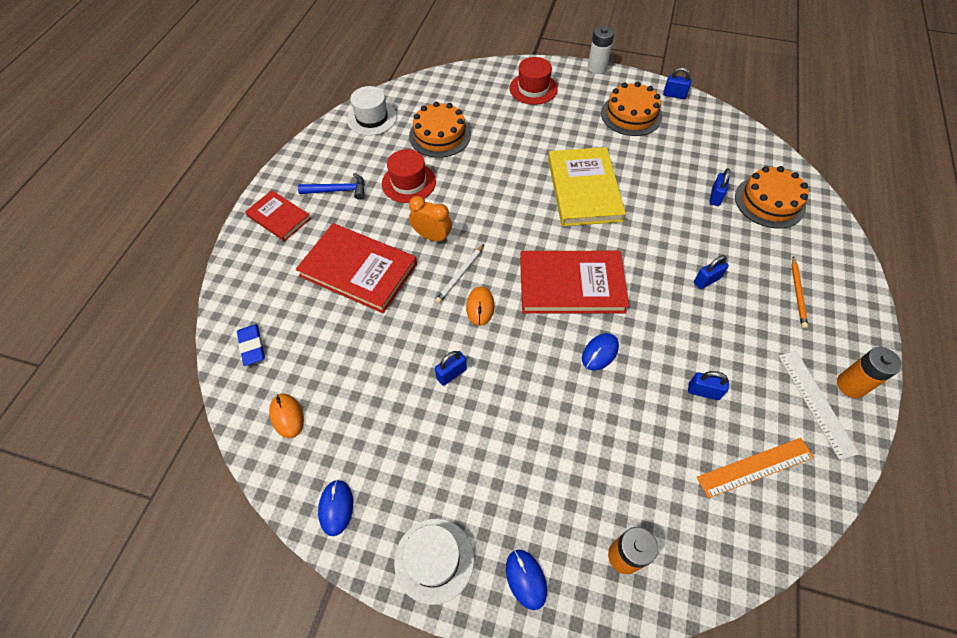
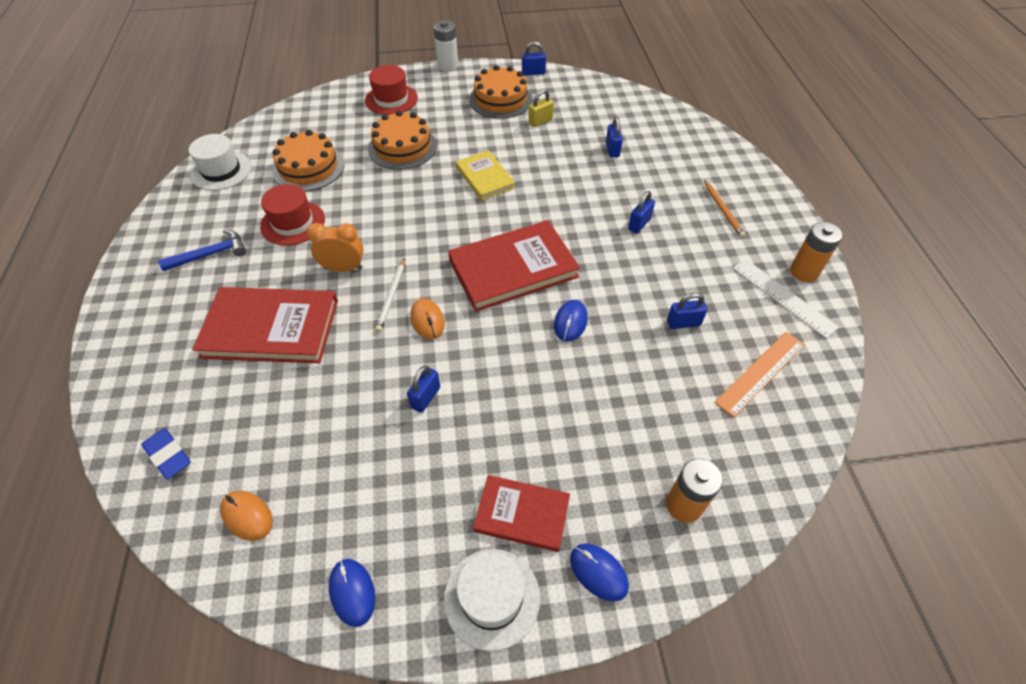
camera: 25 degrees left, 5 degrees down
(279, 217) = (146, 304): red book -> red book (522, 514)
(583, 189) = (485, 177): yellow book -> yellow book, size x0.59
(658, 148) = (540, 121): none -> yellow padlock
(769, 202) = (661, 141): orange cake -> orange cake (402, 147)

